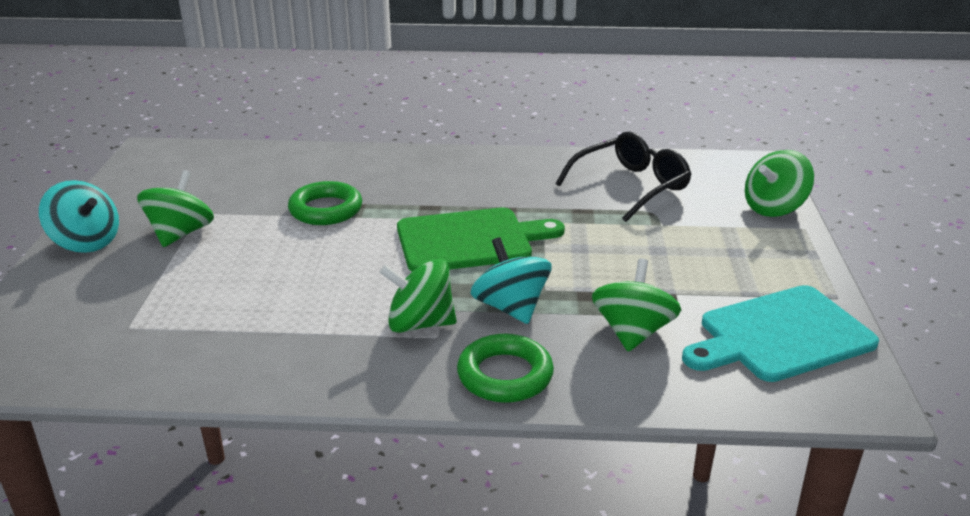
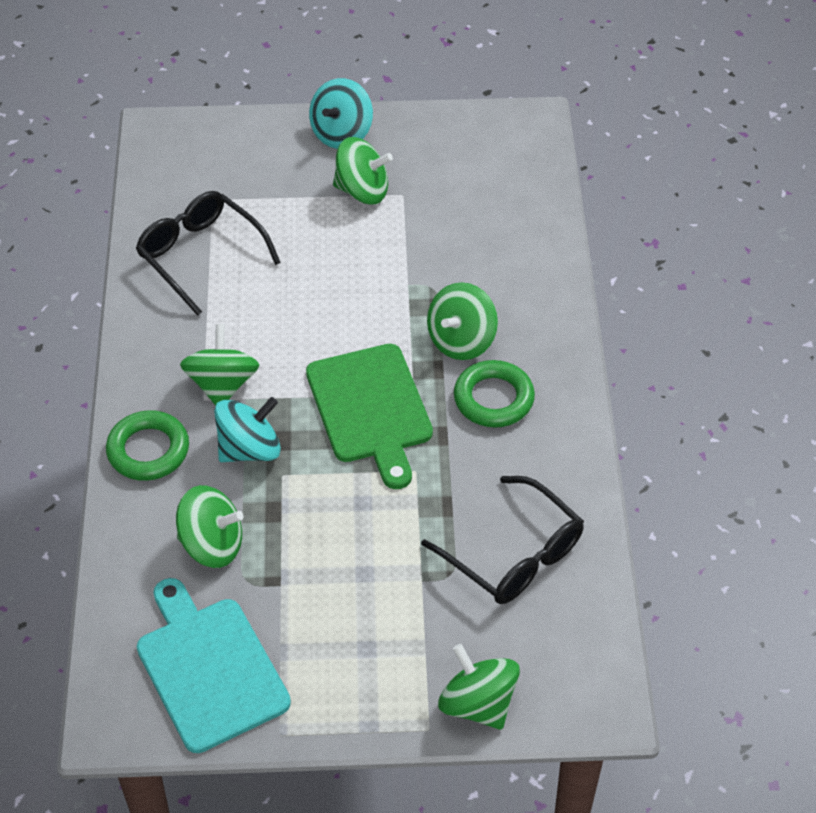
camera: 85 degrees right, 20 degrees up
(217, 336) = (200, 256): none -> black glasses
(326, 209) = (421, 285): green ring -> green ring (493, 399)
(400, 195) = (461, 341): none -> green spinning top

